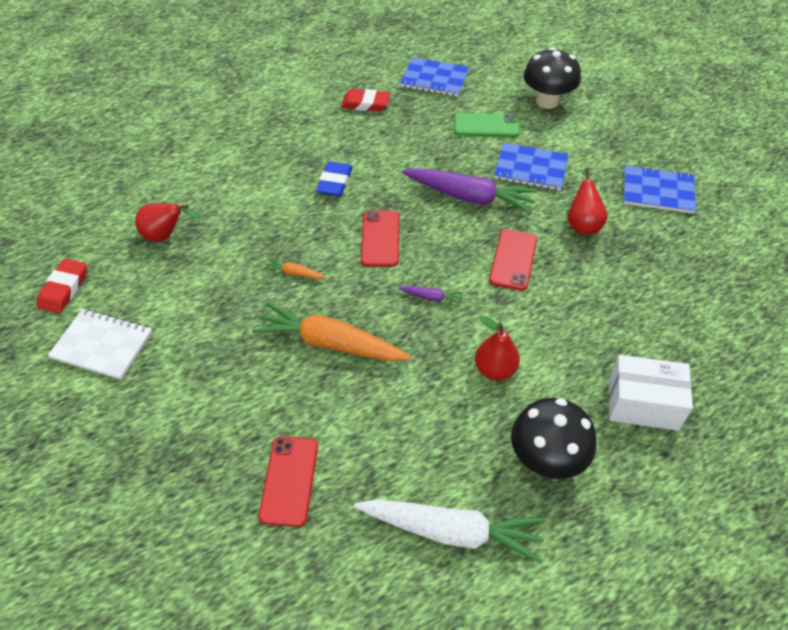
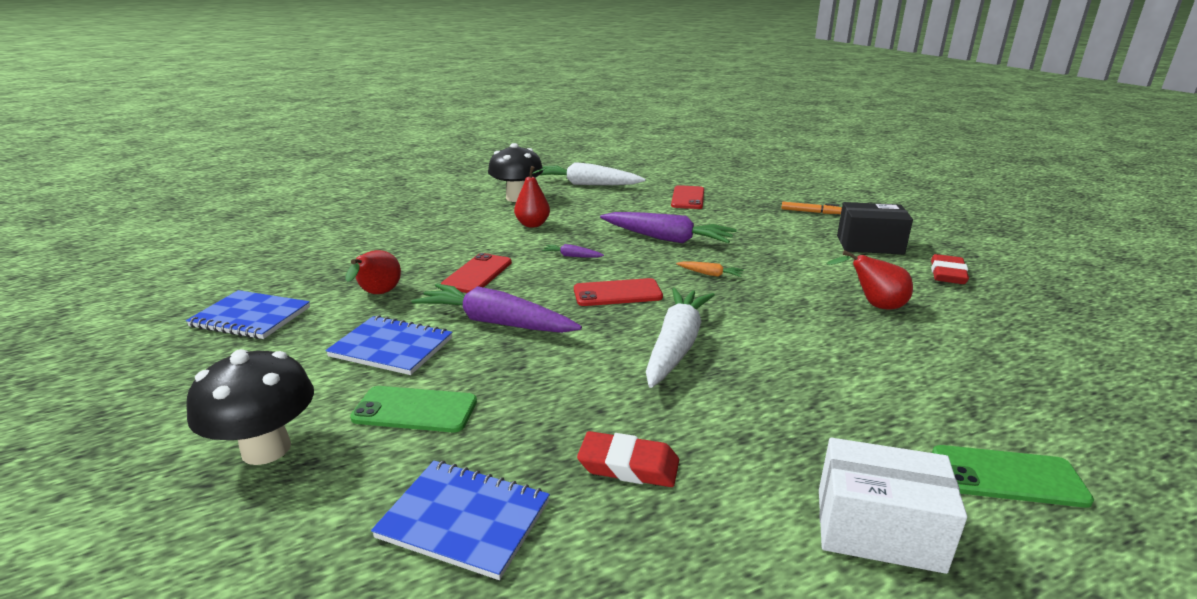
camera: 175 degrees left, 25 degrees down
(102, 345) = (869, 245): white notebook -> black box
(125, 438) = (810, 212): none -> orange marker
(184, 109) = (1008, 476): none -> green phone
(330, 343) = (667, 239): orange carrot -> purple carrot
(335, 182) = (676, 345): blue eraser -> white carrot
(380, 238) = (617, 293): red phone -> red phone turned 75 degrees clockwise
(643, 404) = (432, 210): white box -> white box (878, 529)

